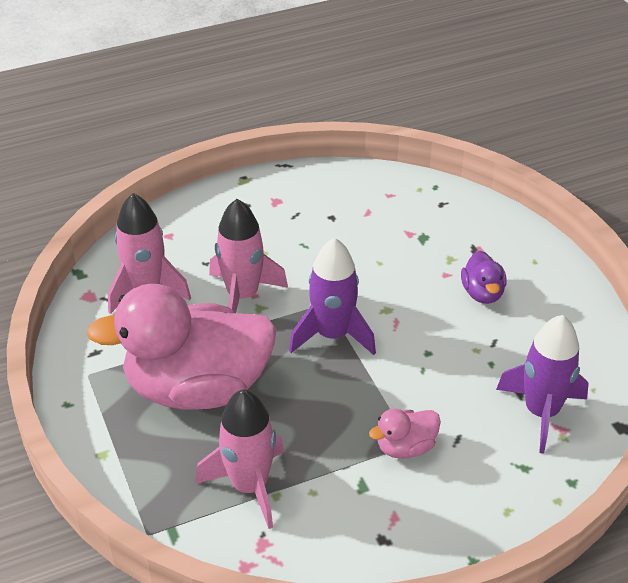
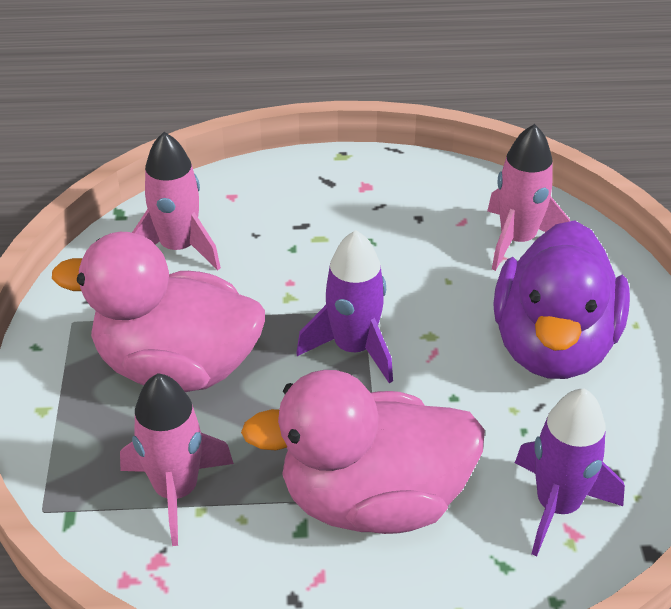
camera: 20 degrees right, 0 degrees up
(242, 296) = (276, 279): pink rocket -> pink rocket (517, 240)
(405, 447) = (373, 499): pink duck -> pink duck, size x2.39
(482, 293) = (553, 346): purple duck -> purple duck, size x2.39

